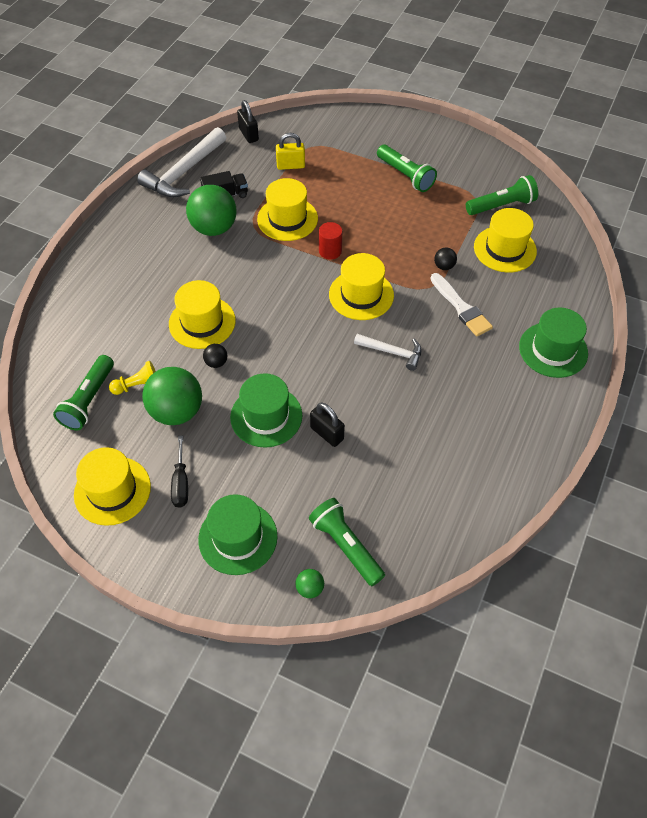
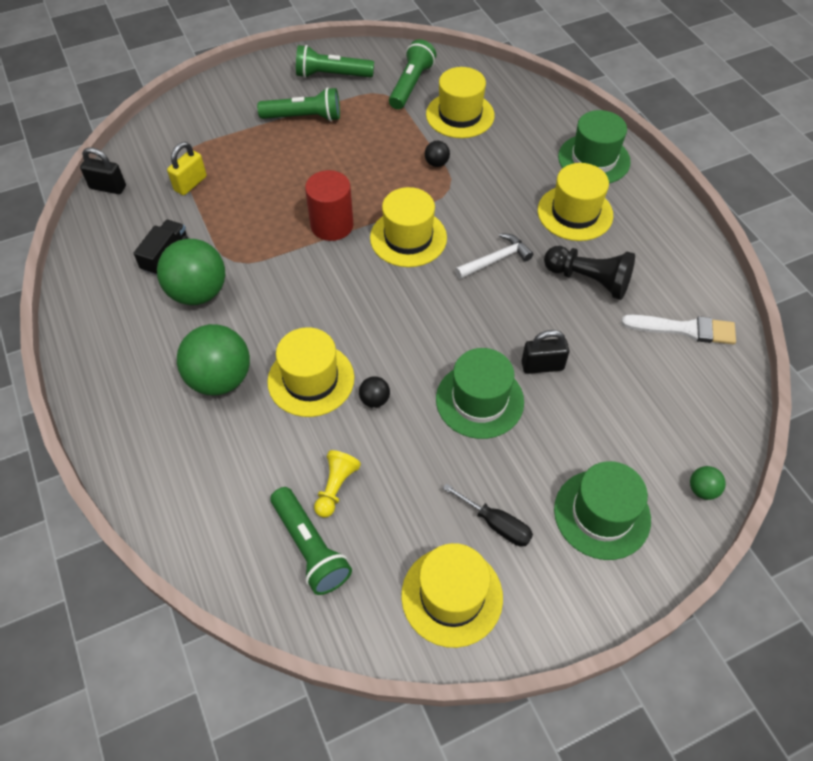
camera: 50 degrees left, 0 degrees up
(177, 411) = (403, 472): green ball -> green ball (220, 379)
(184, 172) = (91, 269): white hammer -> none
(287, 219) = (255, 229): yellow hat -> yellow hat (575, 213)
(330, 251) = (332, 225): red cylinder -> red cylinder, size x1.53
(346, 546) = (677, 432): green flashlight -> green flashlight (332, 75)
(430, 416) = (589, 280): none -> black pawn
(461, 307) = (493, 183): white brush -> white brush (684, 329)

